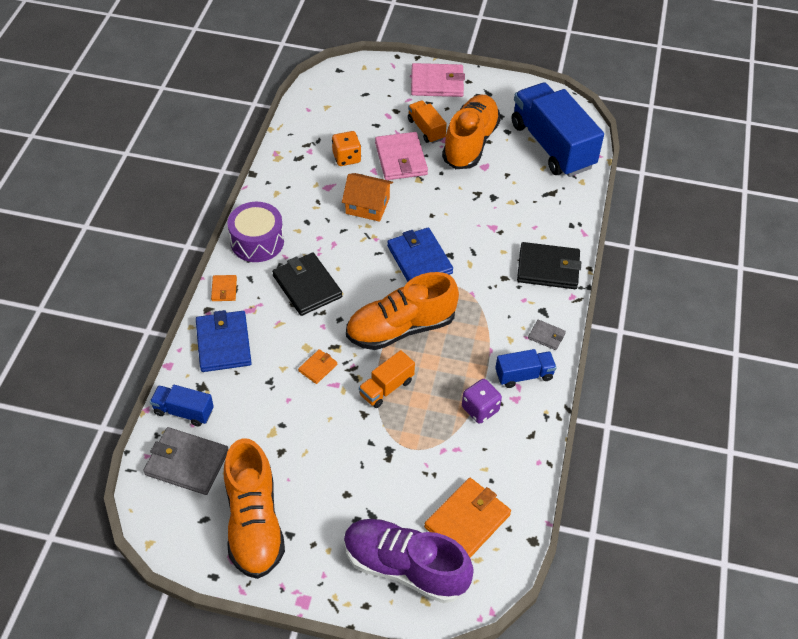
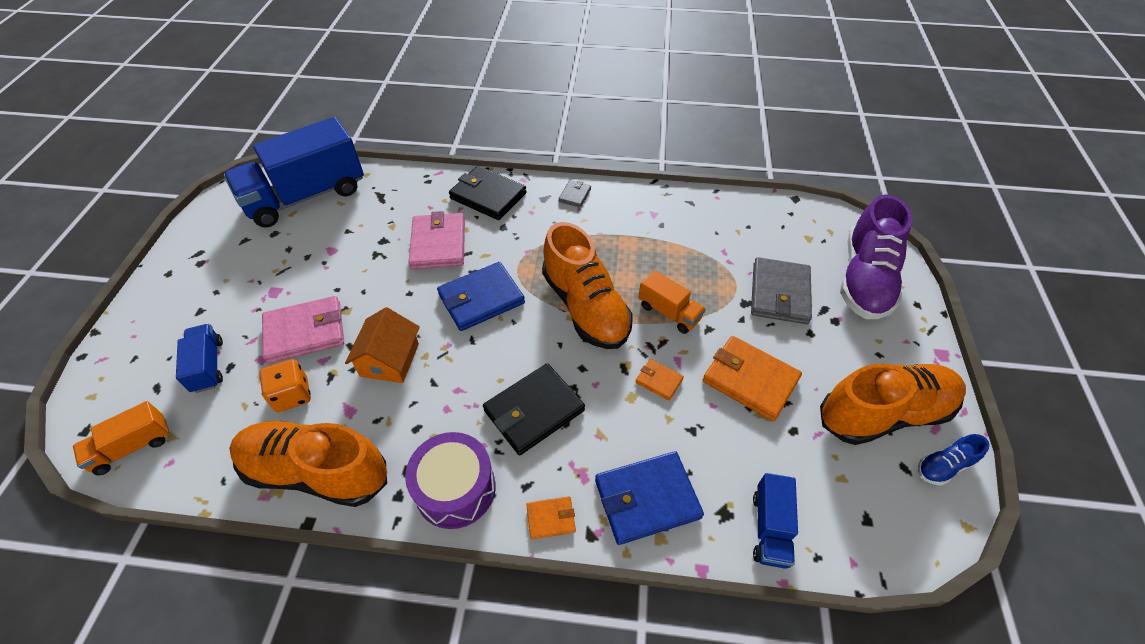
camera: 95 degrees left, 0 degrees up
(187, 463) = (842, 506): grey wallet -> grey wallet (779, 293)
(198, 549) = (944, 466): none -> blue shoe
(426, 129) = (252, 310): orange truck -> orange truck (132, 447)
(437, 83) = (160, 305): pink wallet -> pink wallet (438, 244)
(467, 521) = (796, 240): orange wallet -> orange wallet (750, 380)
(470, 143) = (288, 265): orange shoe -> orange shoe (316, 472)
(480, 409) = (673, 237): purple dice -> none
(524, 375) = (625, 209): blue truck -> blue truck (208, 366)
(548, 268) = (488, 196): black wallet -> black wallet turned 60 degrees counterclockwise

